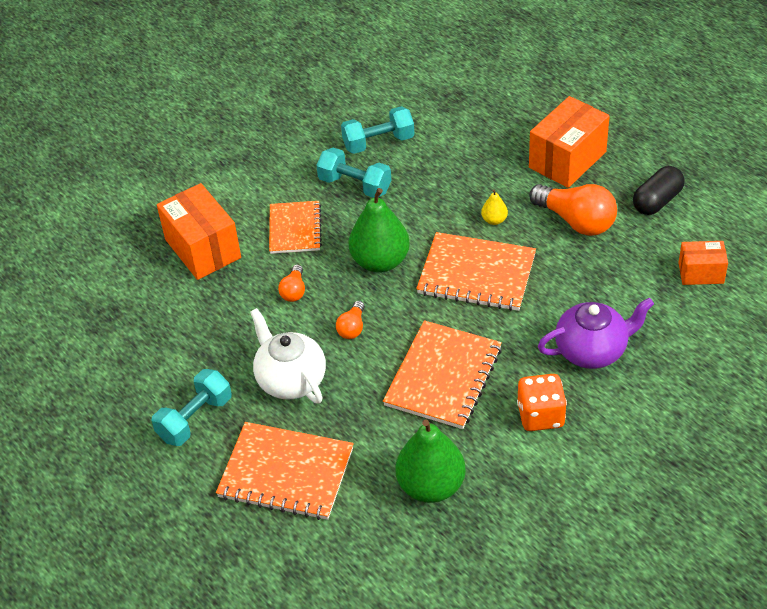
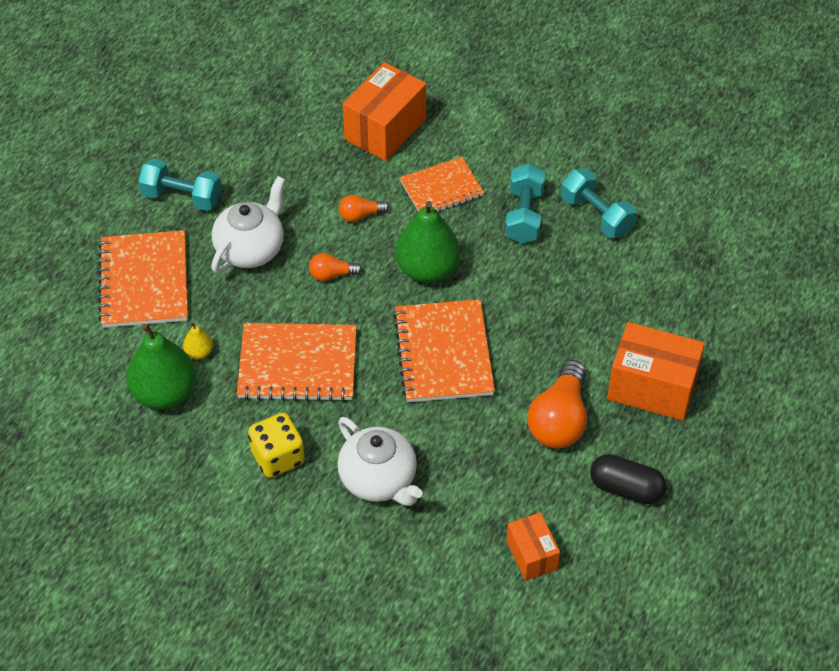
camera: 65 degrees right, 5 degrees up
(494, 220) = (527, 347): yellow pear -> yellow pear (199, 352)
(540, 415) = (278, 457): orange dice -> yellow dice
(592, 350) = (379, 480): purple teapot -> white teapot

